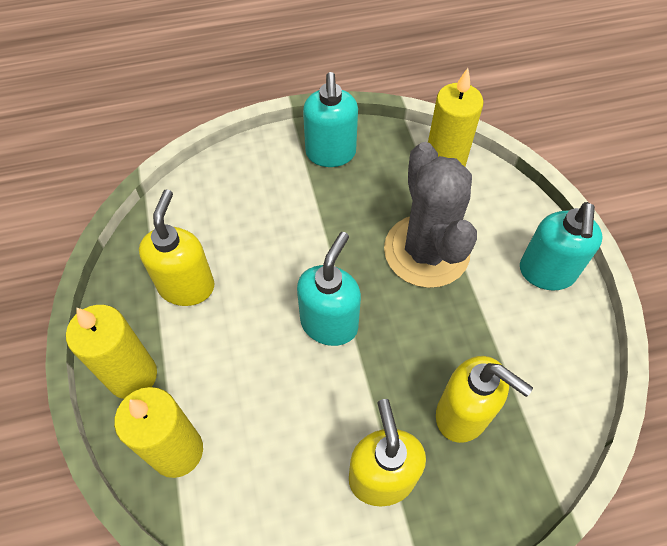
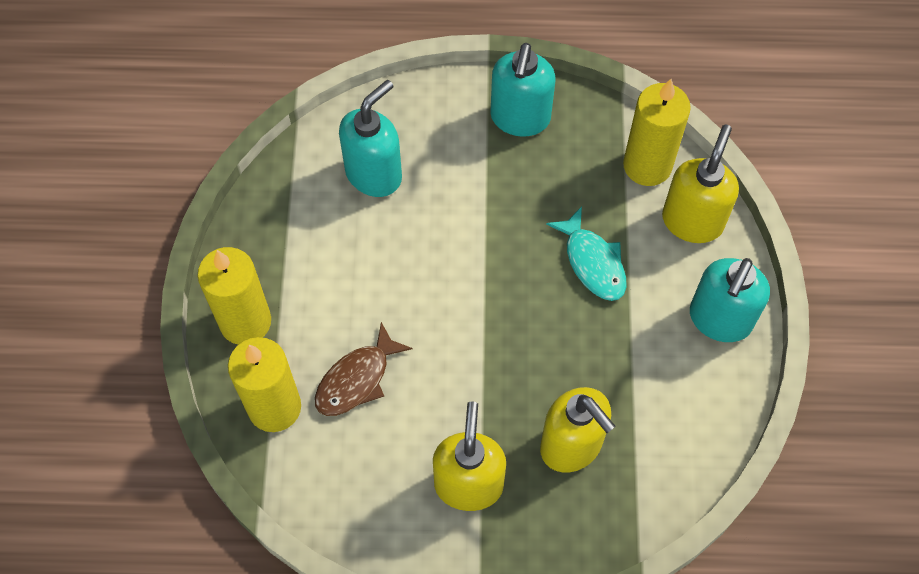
camera: 15 degrees right, 5 degrees up
(187, 286) = (320, 239): yellow soap dispenser -> yellow soap dispenser (692, 221)
(250, 403) = (357, 379): none -> brown fish
(329, 324) = (461, 317): turquoise soap dispenser -> turquoise soap dispenser (374, 174)
(426, 251) = (593, 262): grey cactus -> turquoise fish

